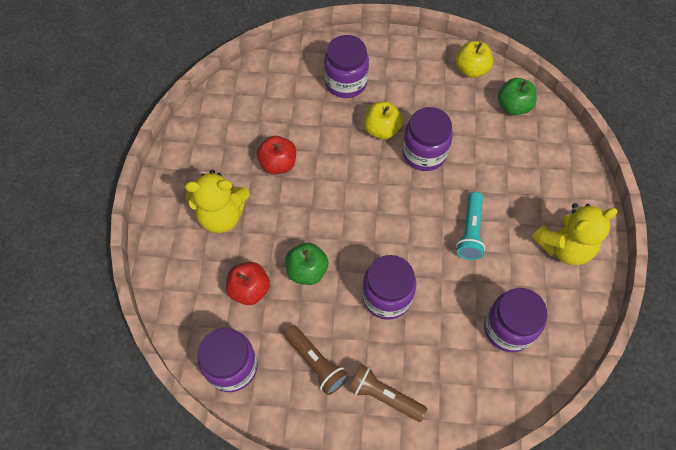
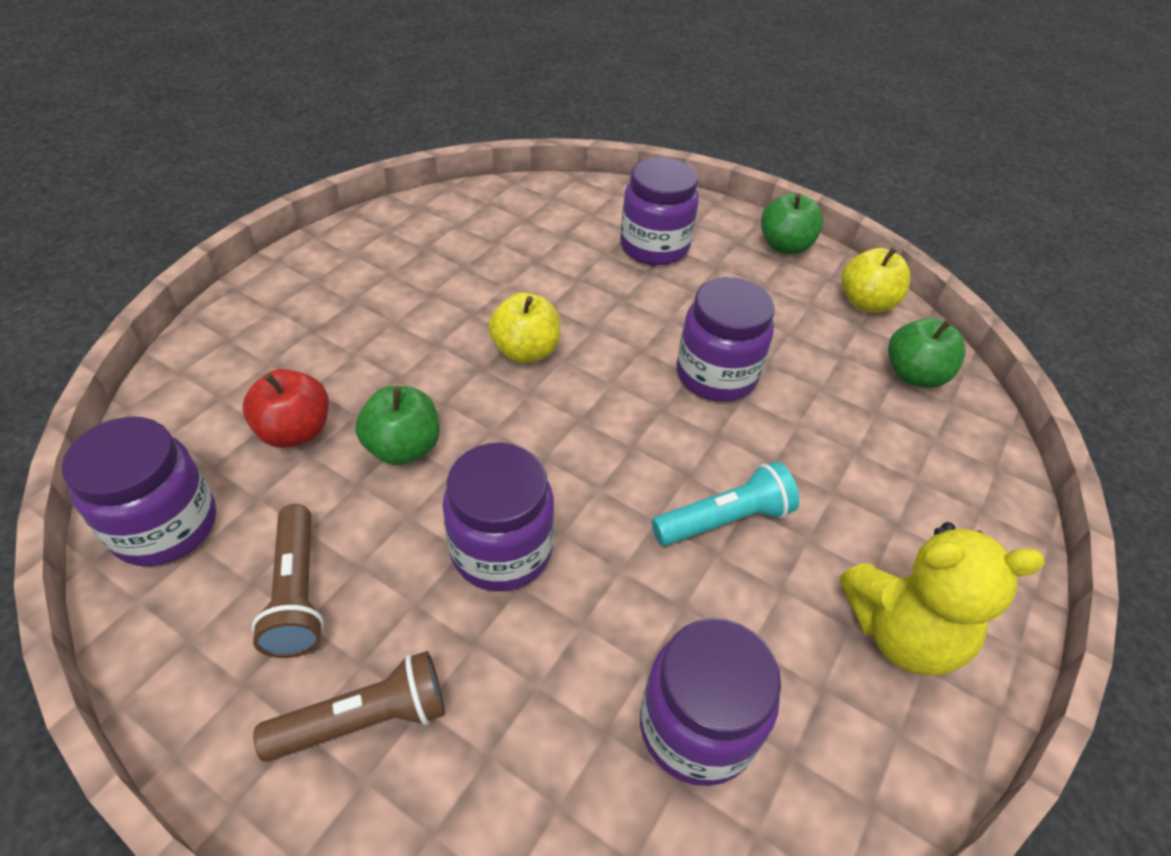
camera: 25 degrees right, 15 degrees down
(222, 216) = (346, 323): yellow teddy bear -> none
(278, 164) = (479, 297): red apple -> none
(381, 130) = (667, 319): yellow apple -> yellow apple (526, 351)
(384, 396) = (364, 719): brown flashlight -> brown flashlight turned 105 degrees clockwise
(412, 48) = (785, 246): none -> green apple
(470, 231) = (724, 520): turquoise flashlight -> turquoise flashlight turned 150 degrees counterclockwise

